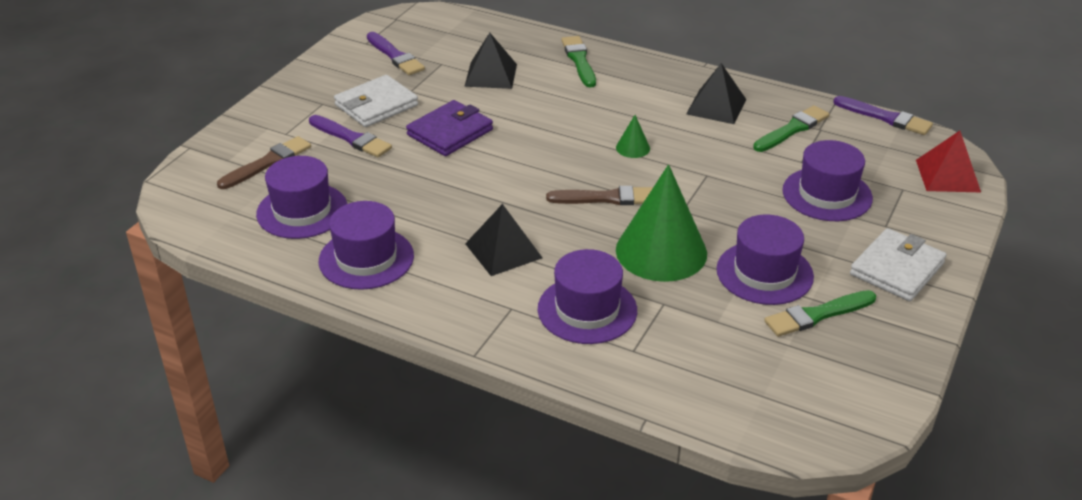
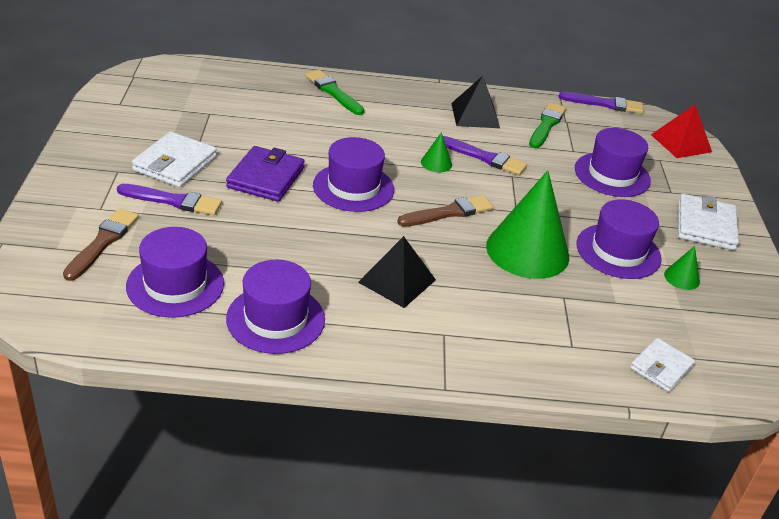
camera: 30 degrees left, 0 degrees up
(395, 56) = (159, 112): purple brush -> purple brush (484, 157)
(491, 75) = (264, 117): black pyramid -> none
(587, 310) = (508, 319): purple hat -> purple hat (353, 187)
(713, 394) = (661, 367): none -> white wallet
(817, 315) = (682, 278): green brush -> green cone

